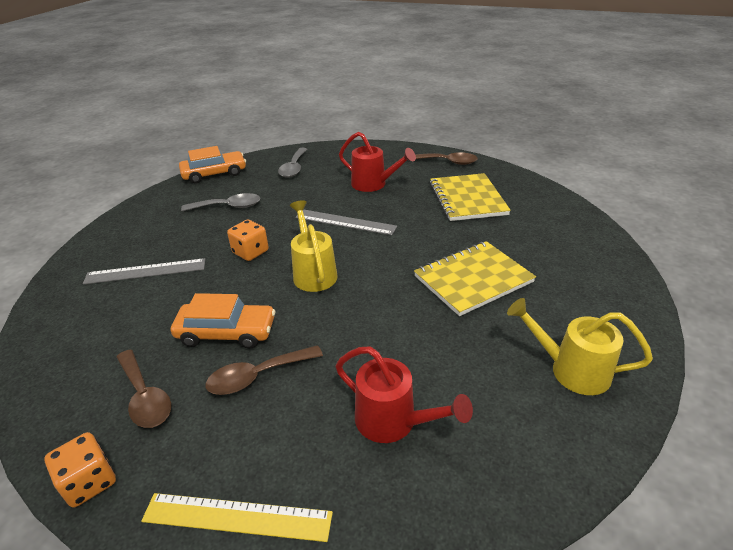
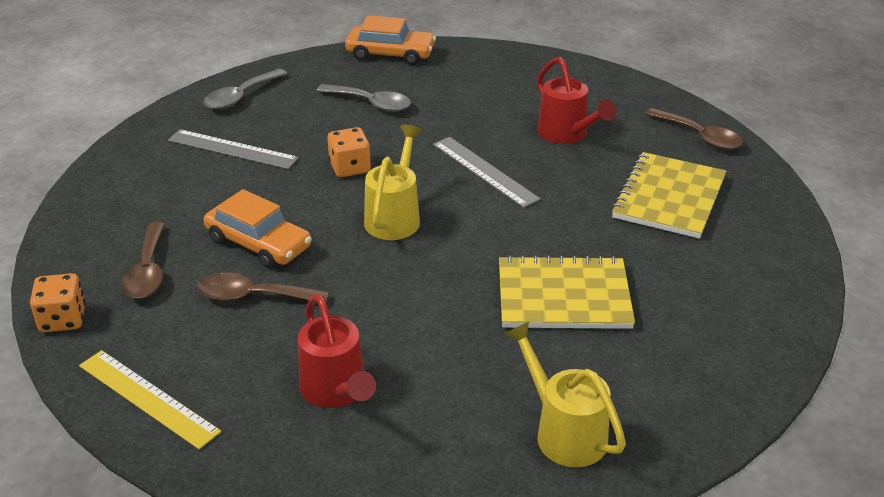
camera: 30 degrees right, 0 degrees up
(294, 168) = (489, 77): grey spoon -> grey spoon (240, 96)

